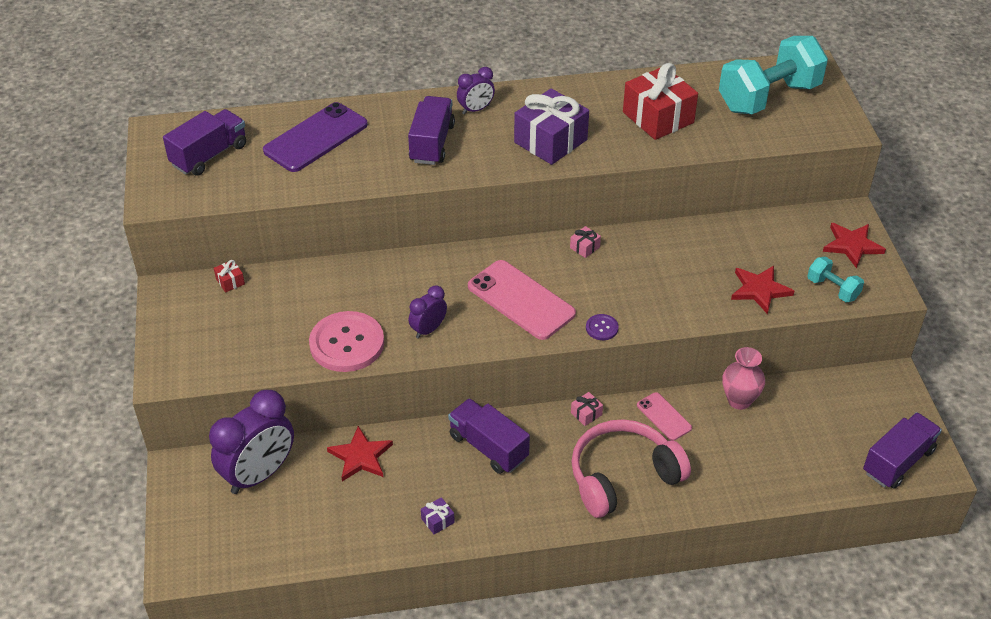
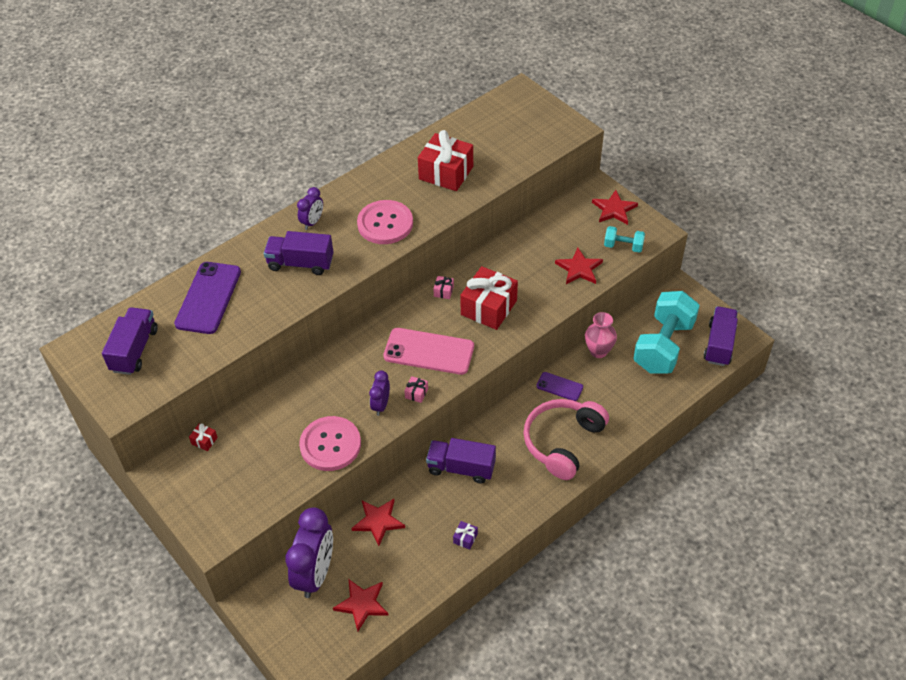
camera: 30 degrees left, 5 degrees up
(281, 529) = (362, 604): none -> red star
(432, 143) = (300, 263): purple truck -> purple truck turned 60 degrees counterclockwise
(550, 141) = (385, 224): purple gift -> pink button
(586, 414) = (508, 410): pink gift -> pink gift (416, 393)
(602, 328) = (498, 345): purple button -> none
(622, 285) = (488, 307): none -> red gift
(664, 416) = (559, 387): pink phone -> purple phone
(768, 97) = (508, 126): turquoise dumbbell -> turquoise dumbbell (663, 346)

